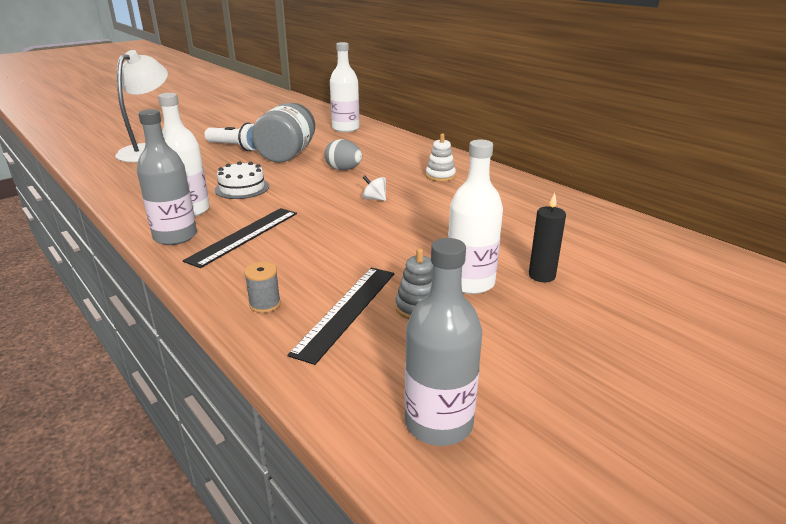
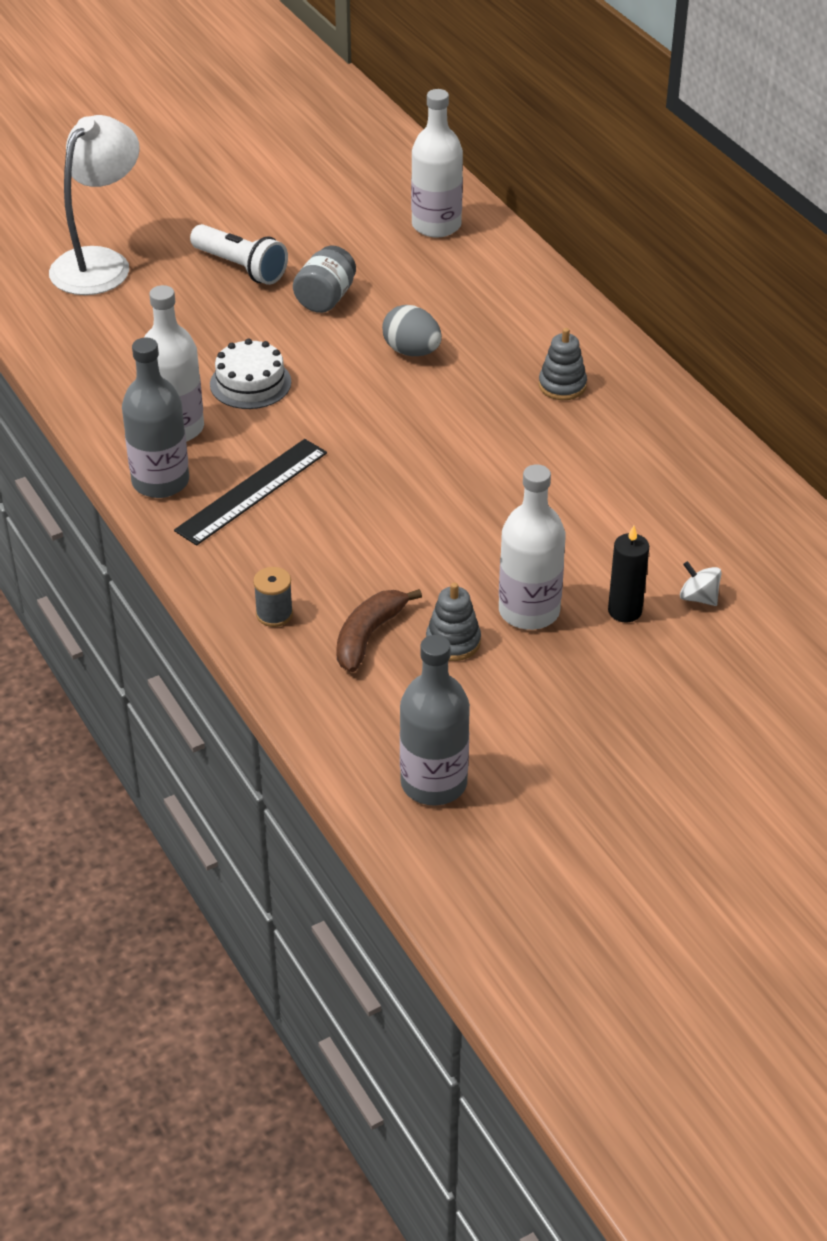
camera: 10 degrees right, 15 degrees up
(287, 154) = (325, 298): grey jar -> grey jar, size x0.60
(347, 311) = (368, 636): black ruler -> brown banana
(374, 199) = (445, 432): white spinning top -> white spinning top (698, 597)
(440, 176) = (562, 385): white stacking toy -> grey stacking toy

